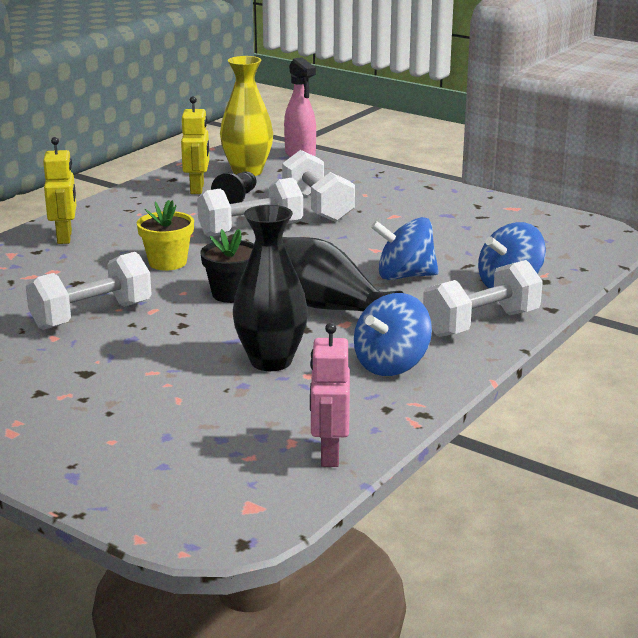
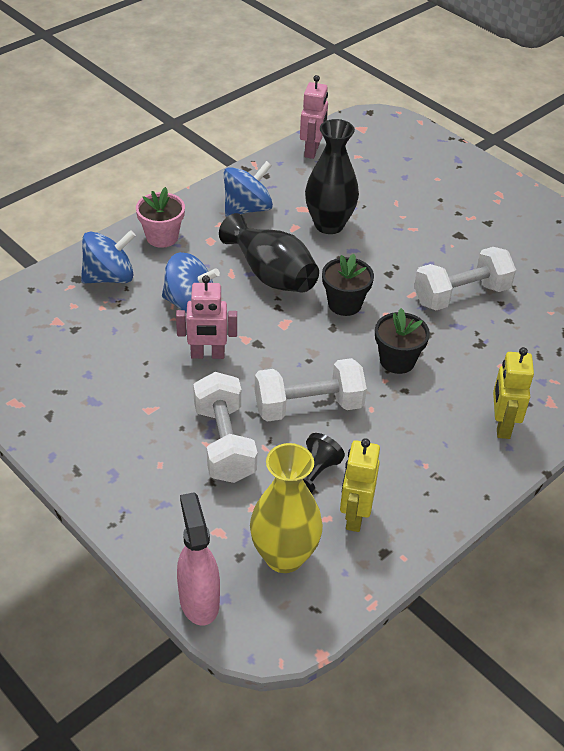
camera: 170 degrees left, 20 degrees up
(167, 262) = (397, 361): yellow flower pot -> black flower pot
(363, 247) = (207, 355): none -> pink robot
(481, 324) = (162, 237): white dumbbell -> pink flower pot

